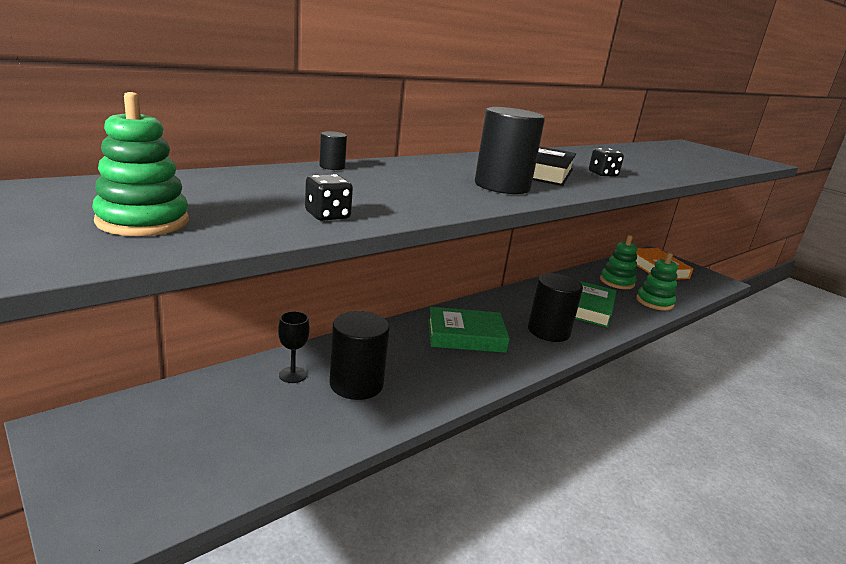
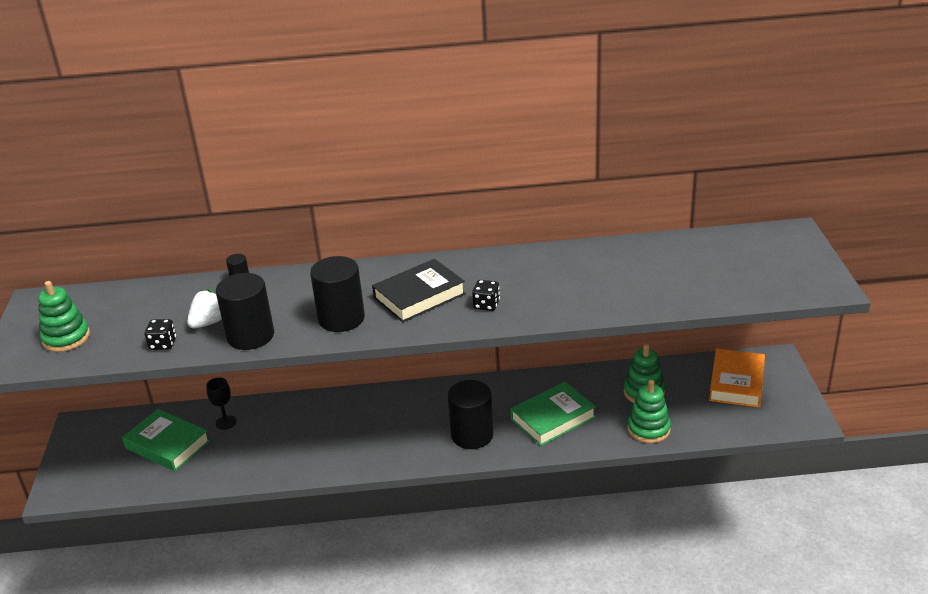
camera: 40 degrees right, 10 degrees up
(356, 384) = (259, 442): black cylinder -> black cylinder (250, 336)
(357, 196) = (209, 323): none -> white strawberry
(466, 336) = (389, 420): green book -> green book (167, 444)

